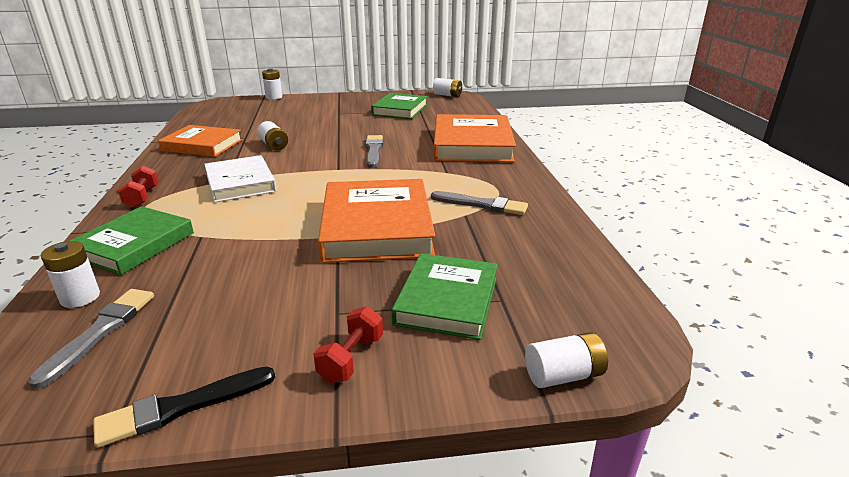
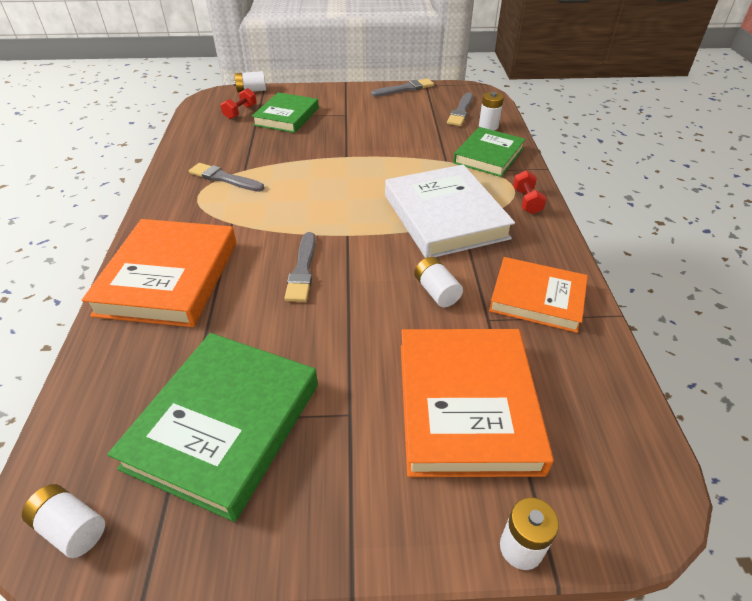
camera: 175 degrees left, 15 degrees up
(182, 407) = (404, 89): black brush -> grey brush
(240, 183) = (445, 216): white book -> white book, size x1.52
(351, 358) = (339, 98): red dumbbell -> red dumbbell (240, 112)
(377, 227) = (317, 162): orange book -> orange book (466, 405)
(400, 110) = (224, 425): green book -> green book, size x1.52

